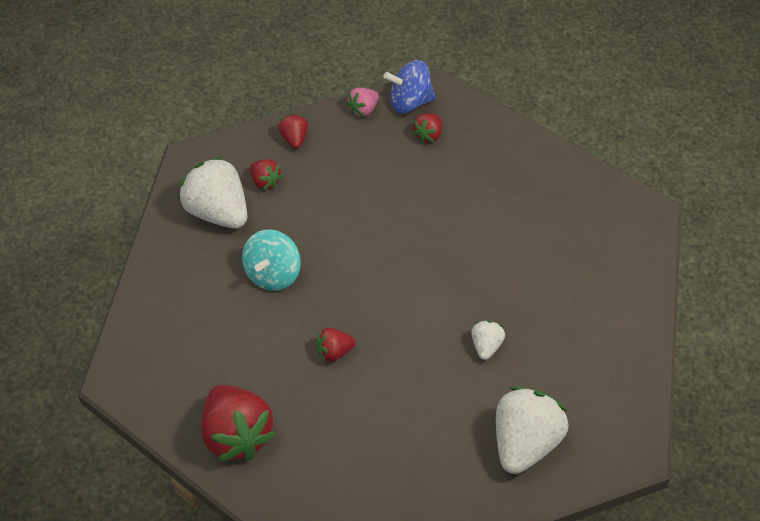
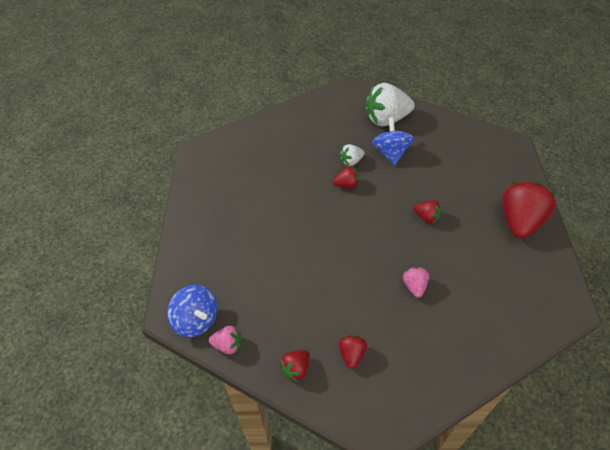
camera: 130 degrees left, 0 degrees up
(218, 212) = (406, 361): white strawberry -> none
(273, 274) = (414, 286): turquoise spinning top -> pink strawberry
(428, 135) = (221, 286): red strawberry -> red strawberry (347, 185)
(461, 398) = (391, 153): none -> blue spinning top

